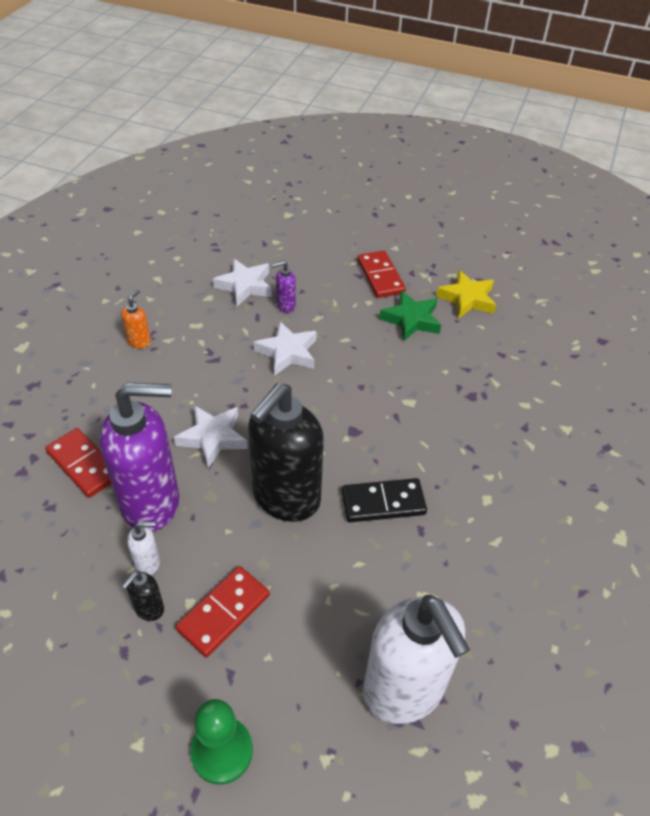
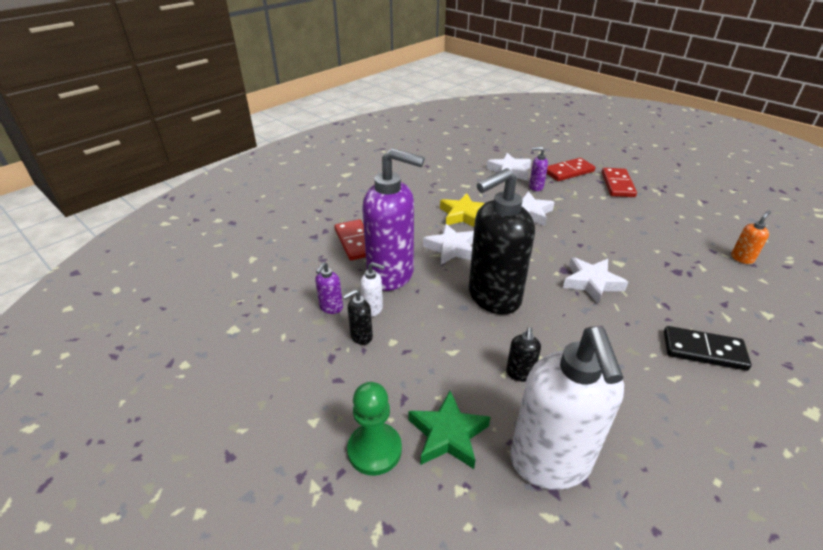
camera: 25 degrees right, 10 degrees down
(94, 580) = (331, 308): none -> purple soap dispenser
(139, 341) = (422, 186): orange soap dispenser -> orange soap dispenser (742, 258)
(223, 612) = (415, 356): red domino -> red domino (568, 171)
(344, 594) = (519, 374): none -> black soap dispenser
(383, 502) = (575, 321): black domino -> black domino (703, 350)
(387, 441) = (591, 283): none -> white star
(411, 320) = (636, 214): green star -> green star (448, 434)
(467, 299) = (689, 210): yellow star -> yellow star (463, 215)

